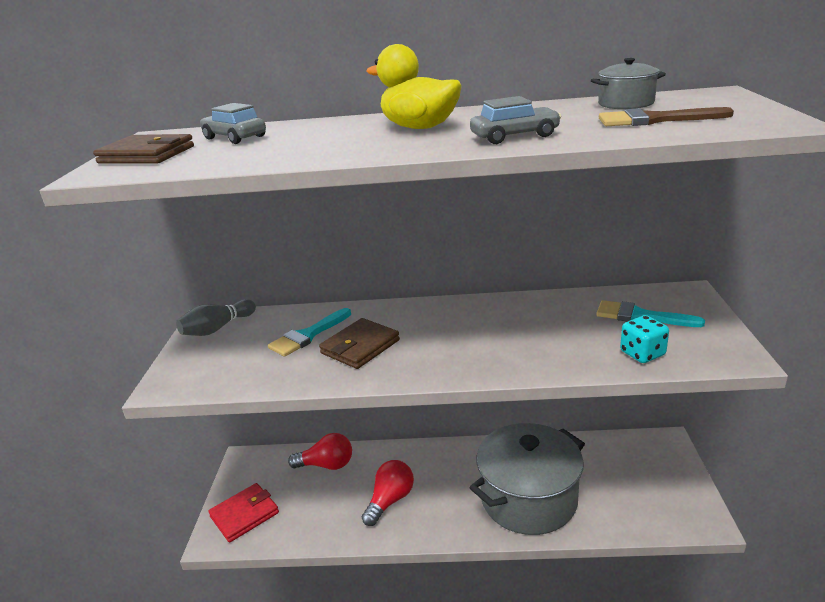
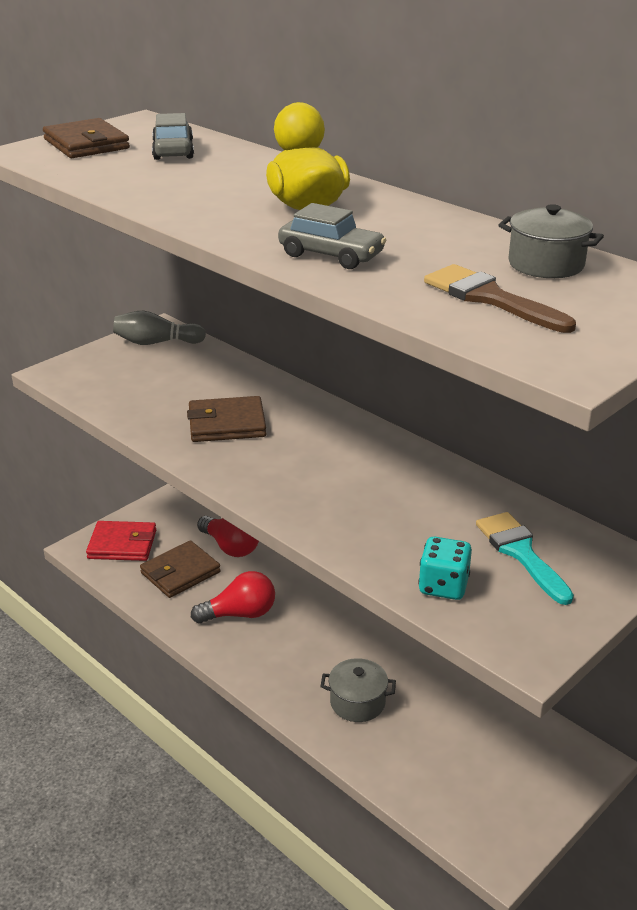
camera: 40 degrees right, 5 degrees up
(308, 335) = (207, 389): turquoise brush -> none
(314, 503) = (180, 572): none -> brown wallet
(528, 499) = (357, 702): grey pot -> grey pot, size x0.45

